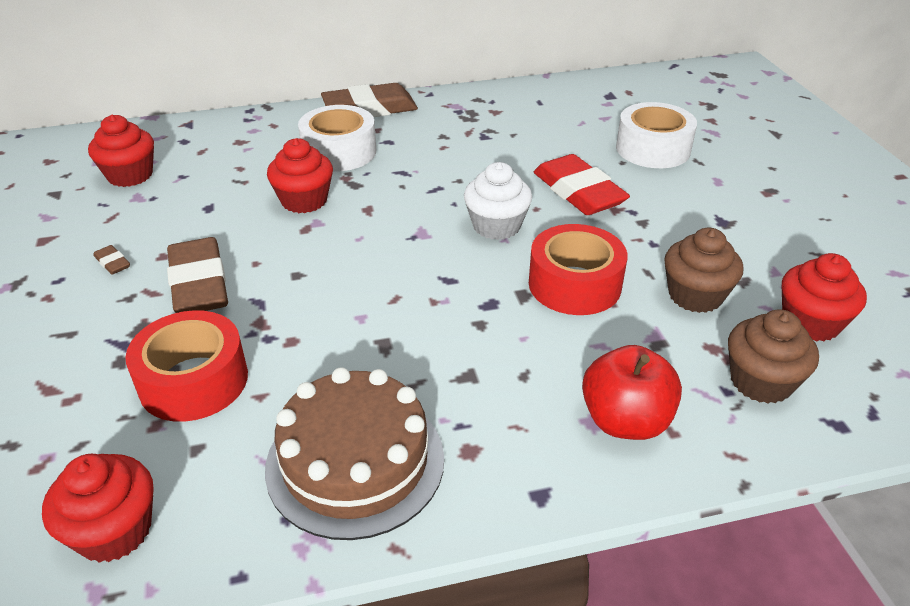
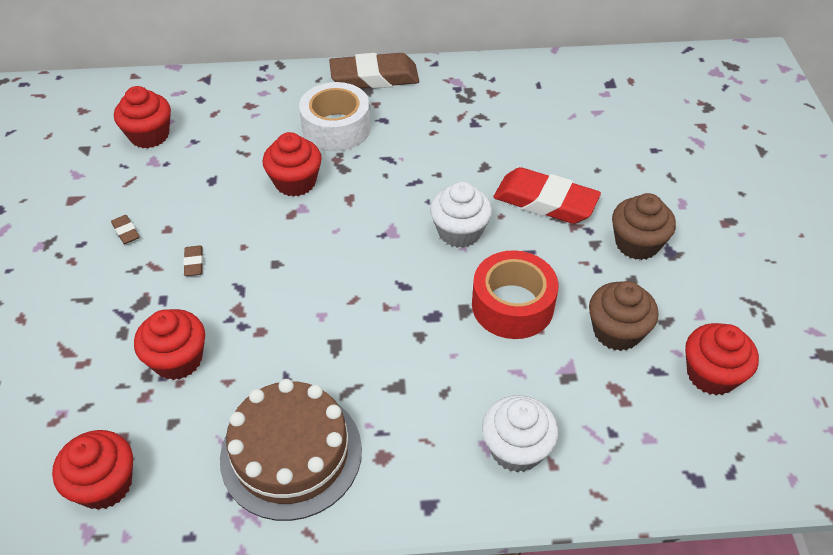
camera: 10 degrees right, 10 degrees up
(194, 381) = (178, 360): red tape -> red cupcake
(199, 284) = (194, 263): brown eraser -> brown eraser, size x0.41
(578, 192) = (545, 201): red eraser -> red eraser turned 45 degrees counterclockwise
(625, 421) = (516, 448): red apple -> white cupcake
(652, 149) = (631, 157): white tape -> none
(761, 381) = (644, 428): brown cupcake -> brown cupcake (637, 243)

